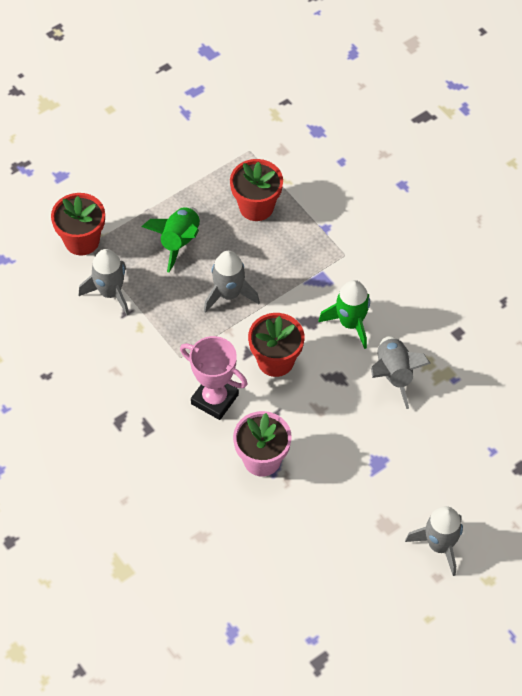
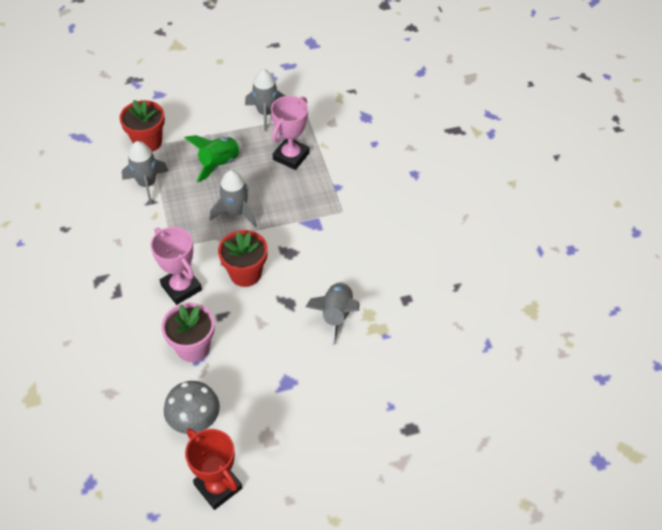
camera: 20 degrees right, 5 degrees down
(256, 207) = (291, 156): red flower pot -> pink trophy
(305, 534) = (195, 421): none -> grey mushroom
(350, 323) = (320, 264): green rocket -> none
(361, 589) = (218, 486): none -> red trophy
(439, 545) = (305, 472): grey rocket -> grey rocket (266, 113)

